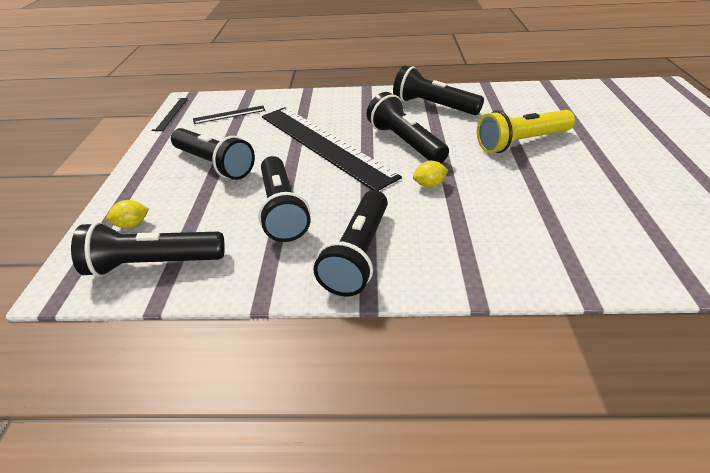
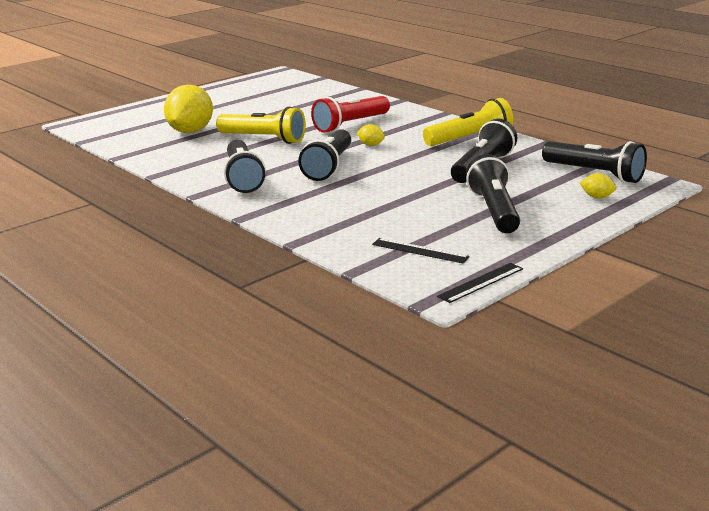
camera: 135 degrees left, 15 degrees down
(324, 144) = (385, 189): black ruler -> none
(358, 254) = (469, 139): black flashlight -> yellow flashlight
(512, 204) = (350, 125): none -> red flashlight
(587, 120) = (190, 131): none -> yellow lemon

